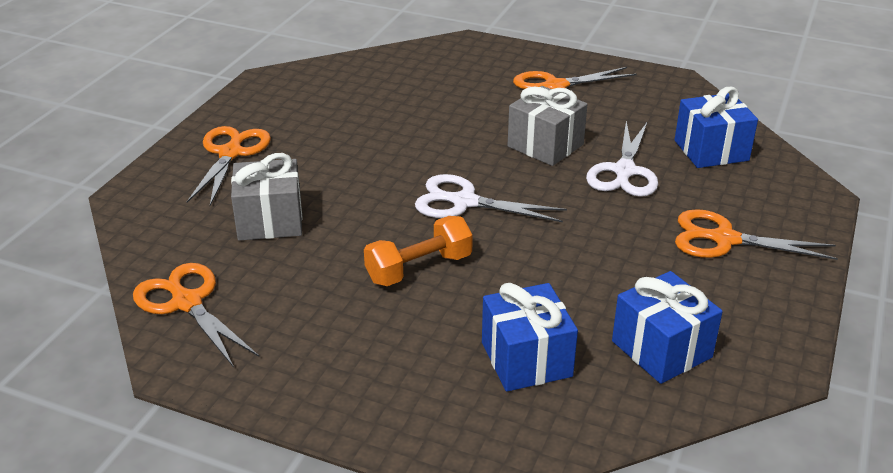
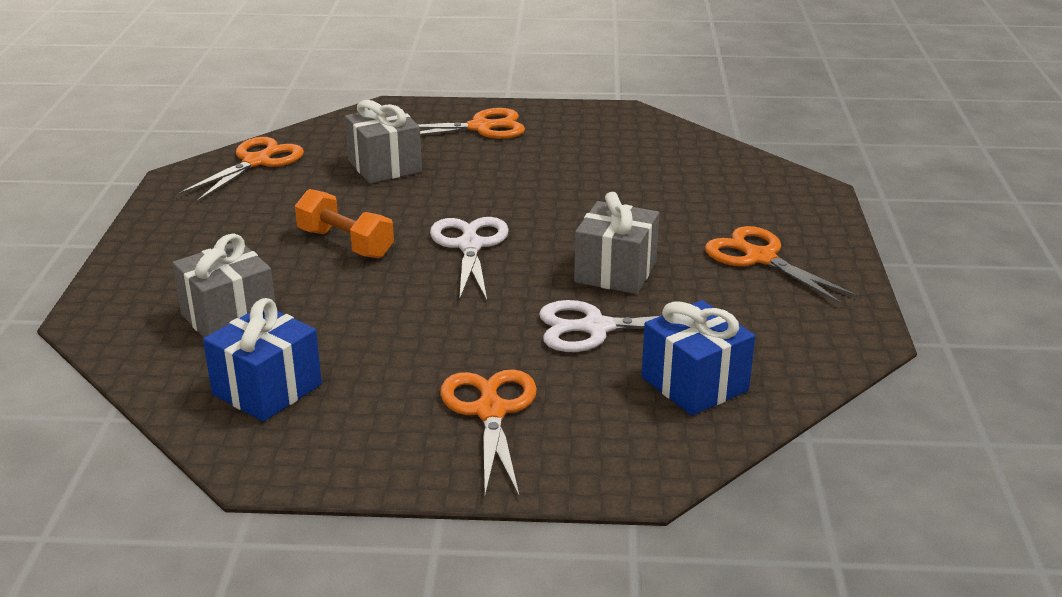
camera: 70 degrees right, 5 degrees down
(526, 359) = (229, 317): blue gift -> grey gift

